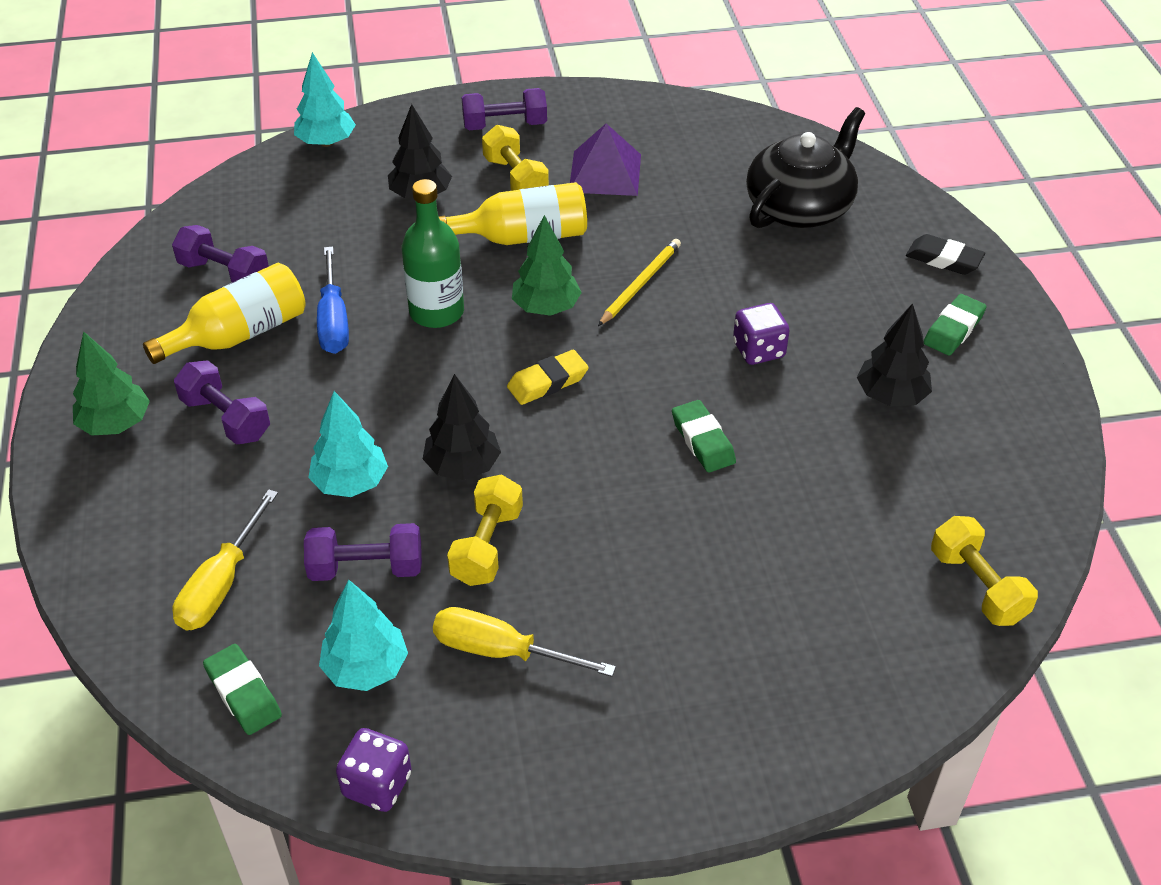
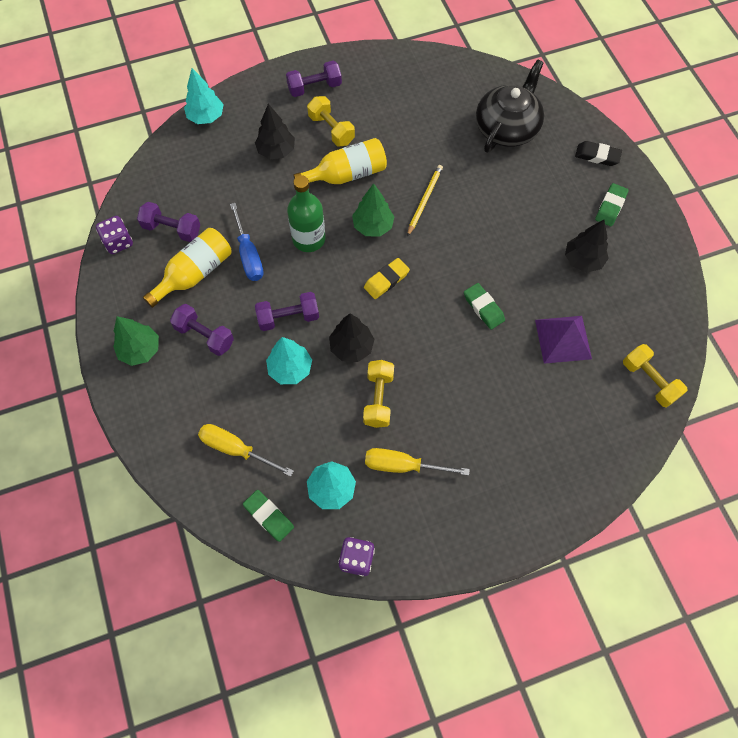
camera: 10 degrees left, 20 degrees up
(221, 584) = (236, 449): yellow screwdriver -> yellow screwdriver turned 105 degrees clockwise
(366, 568) = (314, 425): purple dumbbell -> purple dumbbell (288, 317)
(605, 173) = (385, 117): purple pyramid -> purple pyramid (563, 339)
(758, 350) = (502, 239): purple dice -> purple dice (118, 242)

